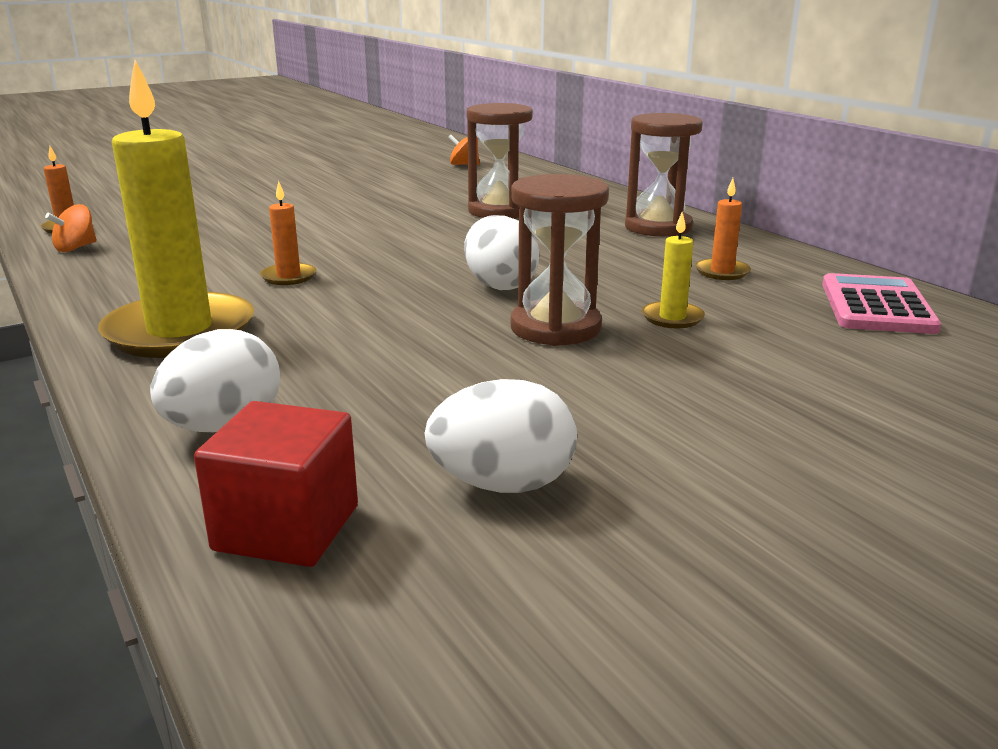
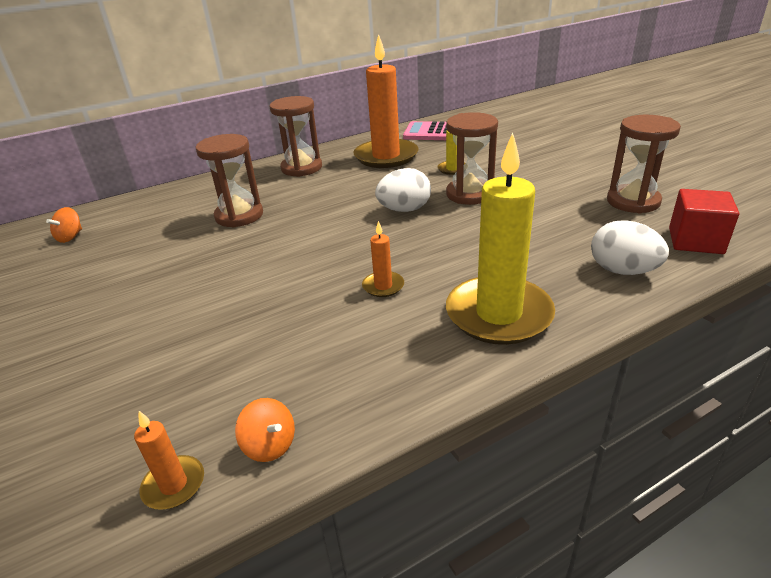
camera: 85 degrees left, 10 degrees up
(503, 484) = (633, 201): white egg -> brown hourglass
(722, 272) = (386, 156): orange candle -> orange candle, size x2.29

